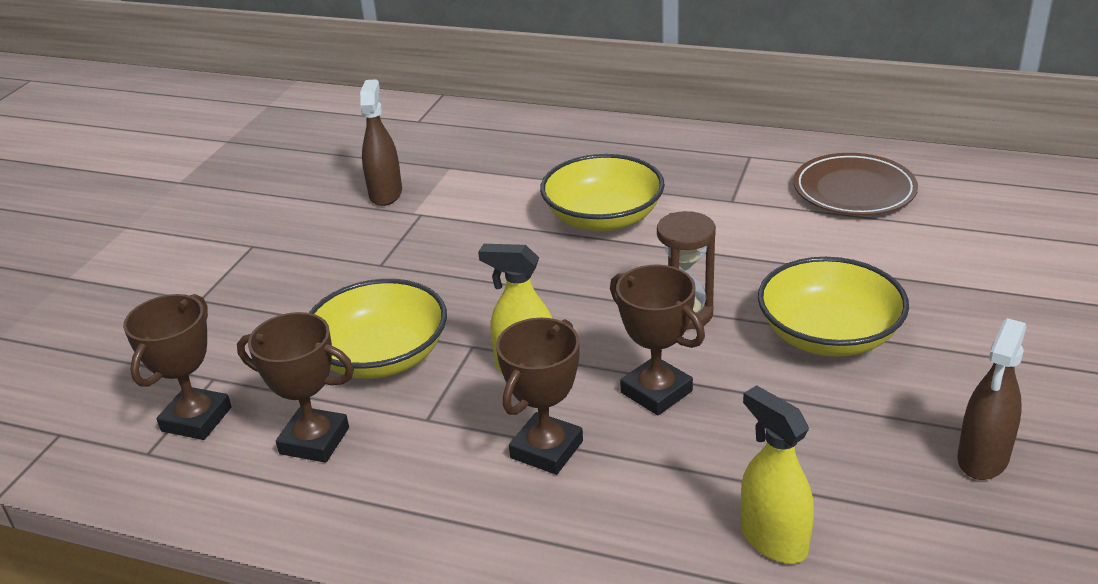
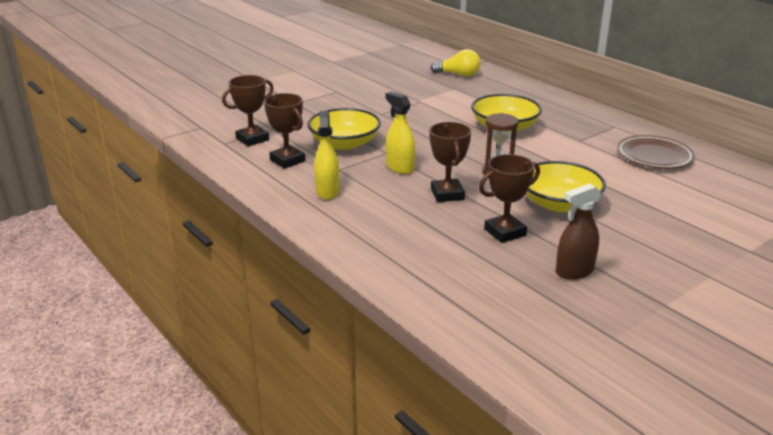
camera: 30 degrees right, 5 degrees down
(385, 194) = (414, 90): brown spray bottle -> none
(427, 138) = (458, 75): none -> yellow light bulb
(546, 449) = (375, 195): brown trophy -> brown trophy (505, 232)
(773, 539) = (434, 258): yellow spray bottle -> yellow spray bottle (327, 191)

